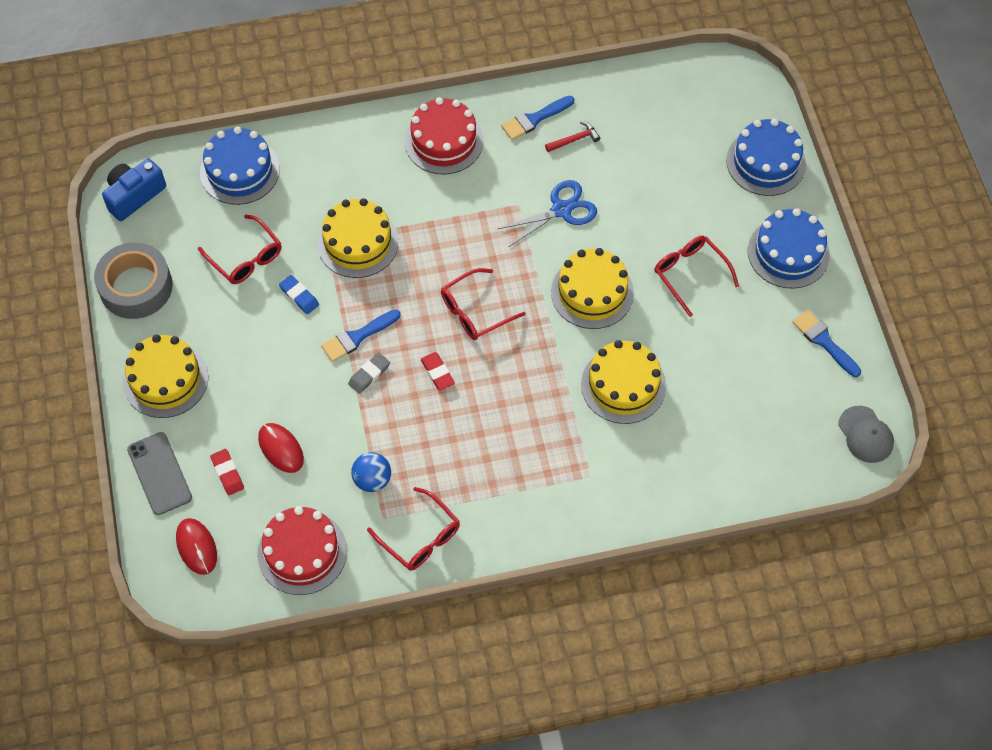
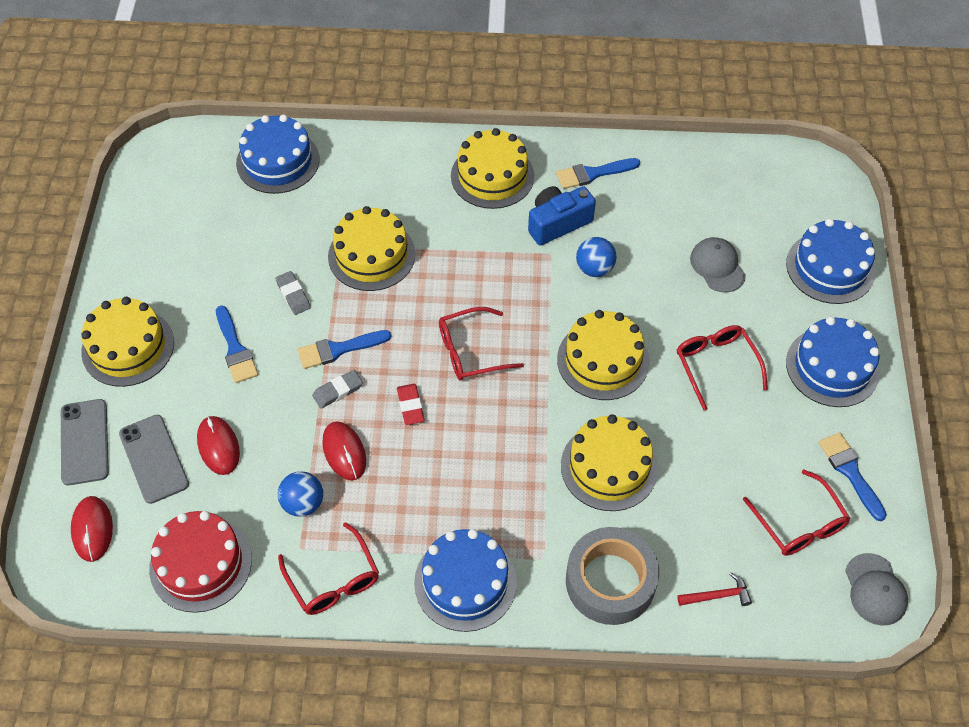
camera: 15 degrees right, 5 degrees down
(134, 196) = (166, 163): blue camera -> blue camera (558, 223)
(136, 287) = (134, 249): grey tape -> grey tape (610, 581)
(227, 473) = (154, 459): red eraser -> grey phone
(245, 257) = (253, 245): red glasses -> red glasses (799, 523)
(264, 358) = (235, 349): none -> blue brush
(299, 296) = (293, 295): blue eraser -> grey eraser
(393, 427) = (344, 452): none -> red mouse
(444, 141) = (492, 176): red cake -> yellow cake
(531, 511) = (465, 582): none -> blue cake
(561, 210) = (594, 269): blue scissors -> blue ball
(574, 139) = (629, 202): red hammer -> red hammer (718, 595)
(668, 183) = (717, 266): none -> grey cap

